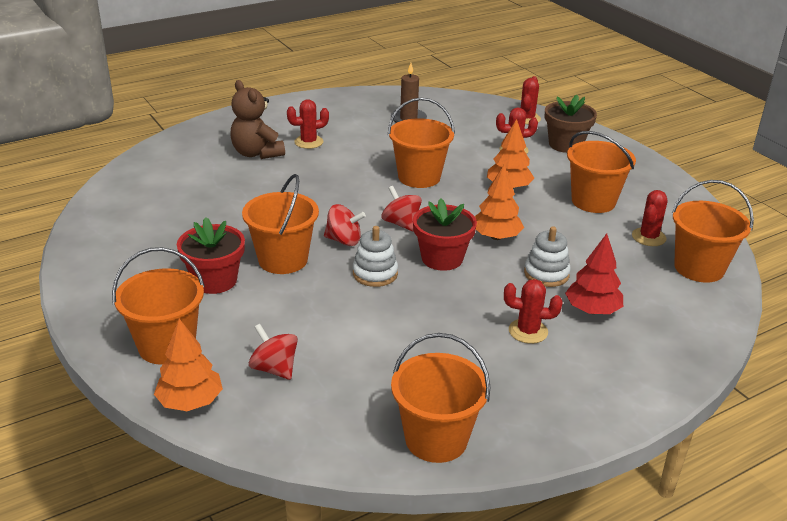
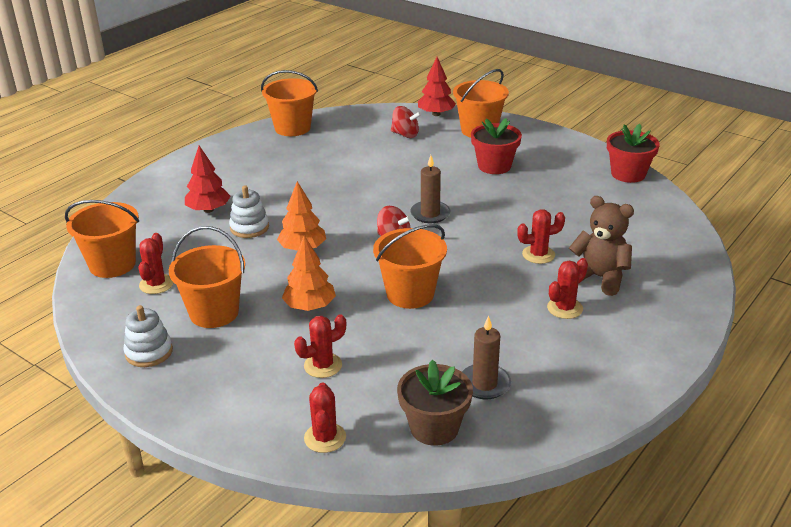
camera: 160 degrees right, 0 degrees up
(190, 402) = (436, 114): orange tree -> red tree
(283, 260) = (462, 189): orange bucket -> none
(344, 240) = (430, 214): red spinning top -> brown candle
(375, 273) = (385, 196): white stacking toy -> white stacking toy (149, 352)
(442, 258) = (340, 219): red flower pot -> red flower pot (628, 174)
(528, 331) = (254, 186): red cactus -> red cactus (538, 255)
(565, 145) = (258, 396): brown flower pot -> brown flower pot (434, 428)

